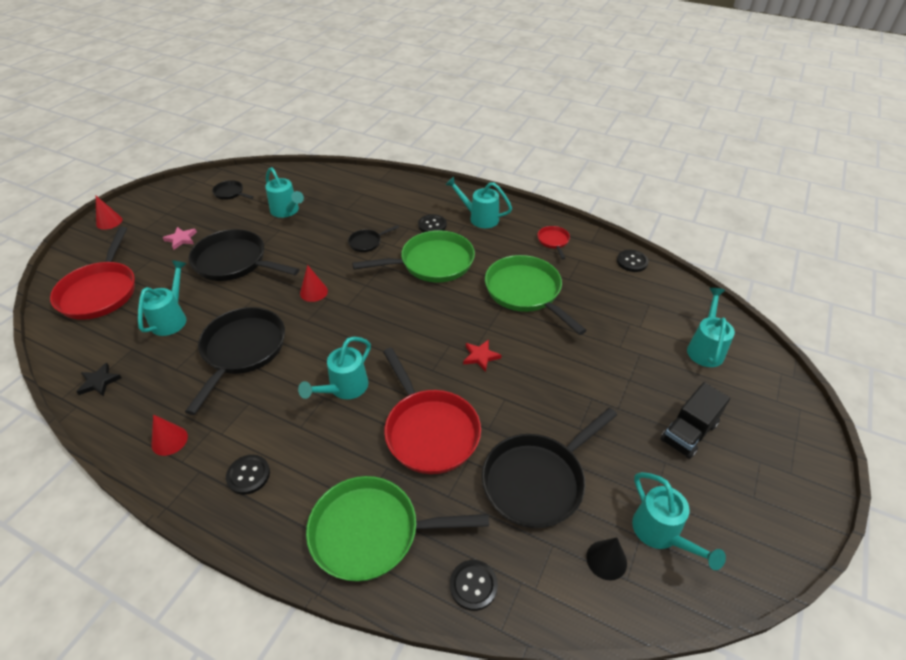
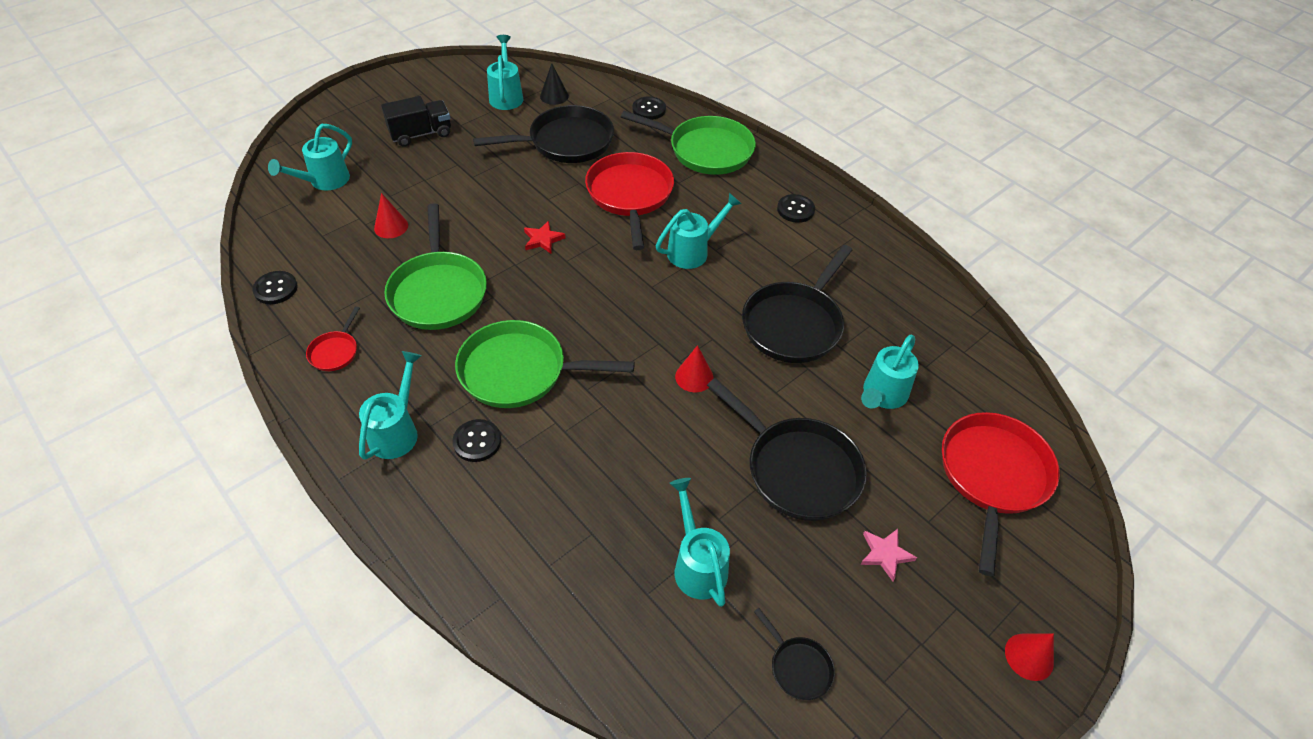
camera: 160 degrees left, 5 degrees up
(99, 382) = (954, 336): black star -> none
(169, 440) = (867, 256): red cone -> red cone (391, 226)
(367, 242) = (591, 440): black pan -> none
(480, 218) = (397, 431): turquoise watering can -> turquoise watering can turned 120 degrees counterclockwise

